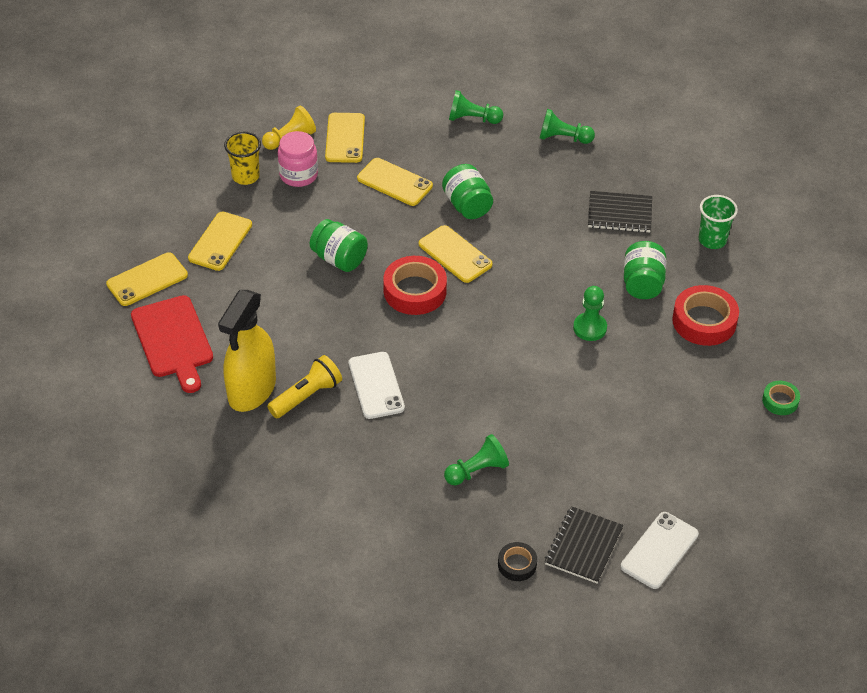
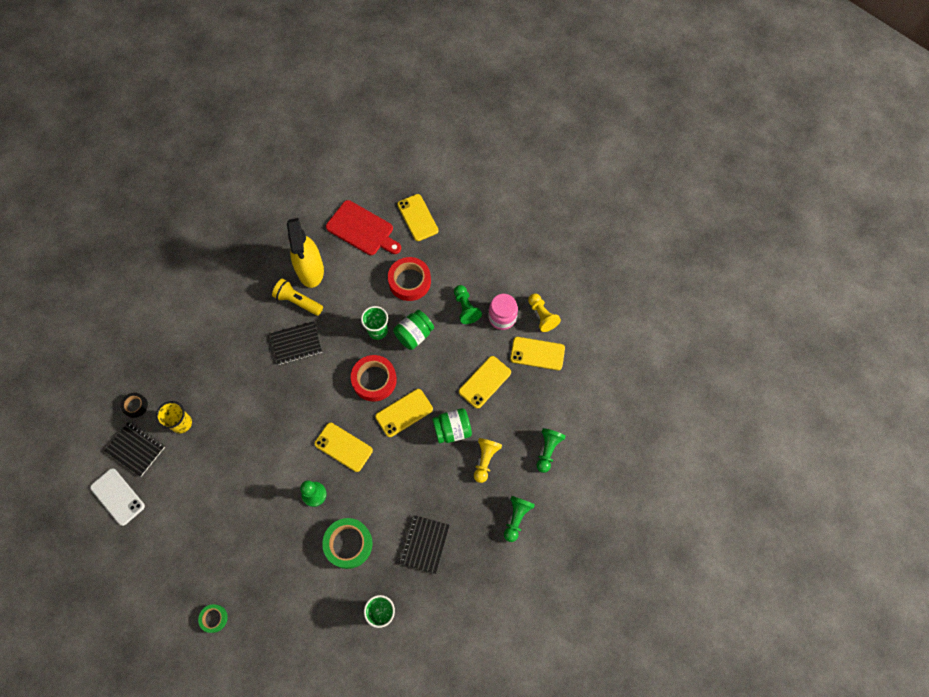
camera: 100 degrees right, 20 degrees up
(173, 340) = (362, 229): red cutting board -> red cutting board turned 135 degrees counterclockwise
(220, 241) = (444, 262): yellow phone -> yellow phone (343, 447)
(245, 176) = (506, 283): yellow cup -> yellow cup (181, 423)
(251, 390) = (310, 270): yellow spray bottle -> yellow spray bottle turned 135 degrees counterclockwise
(306, 396) = (298, 301): yellow flashlight -> yellow flashlight turned 150 degrees clockwise
(339, 298) = (377, 330): none -> green cup
(376, 385) = (296, 343): white phone -> black notebook
(477, 470) = (212, 395): green pawn -> green pawn (465, 308)
(499, 171) = (485, 460): none -> yellow pawn
(642, 284) = (348, 544): green jar -> green tape
(704, 321) = (301, 582): red tape -> red tape (409, 281)

